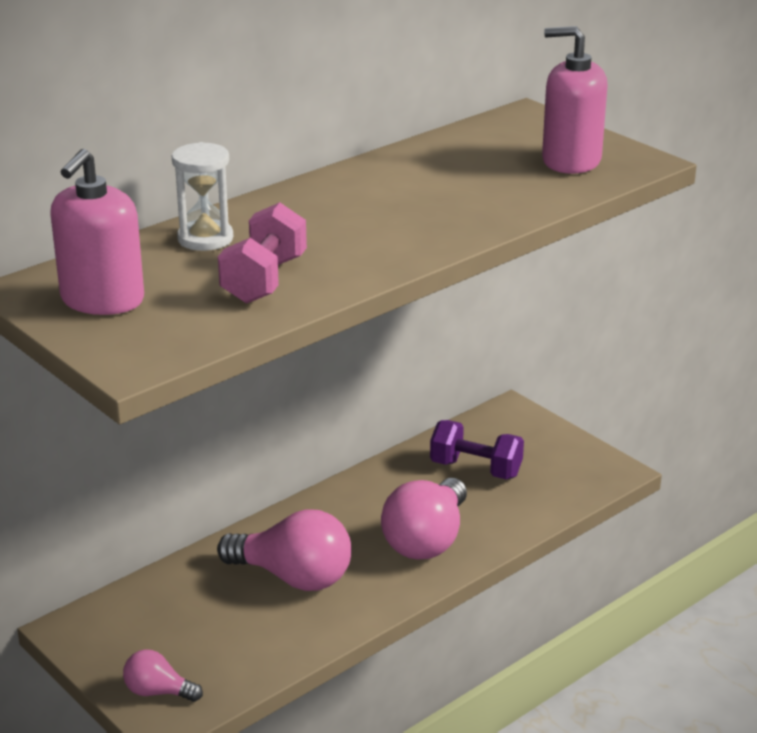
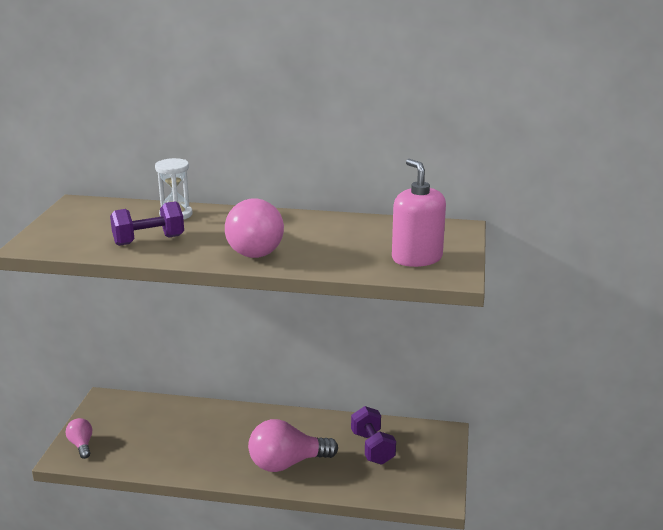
camera: 50 degrees right, 5 degrees down
(102, 300) = (84, 219): pink soap dispenser -> none
(264, 280) = (149, 240): pink dumbbell -> purple dumbbell
(293, 577) = (207, 438): pink light bulb -> pink light bulb (252, 249)

